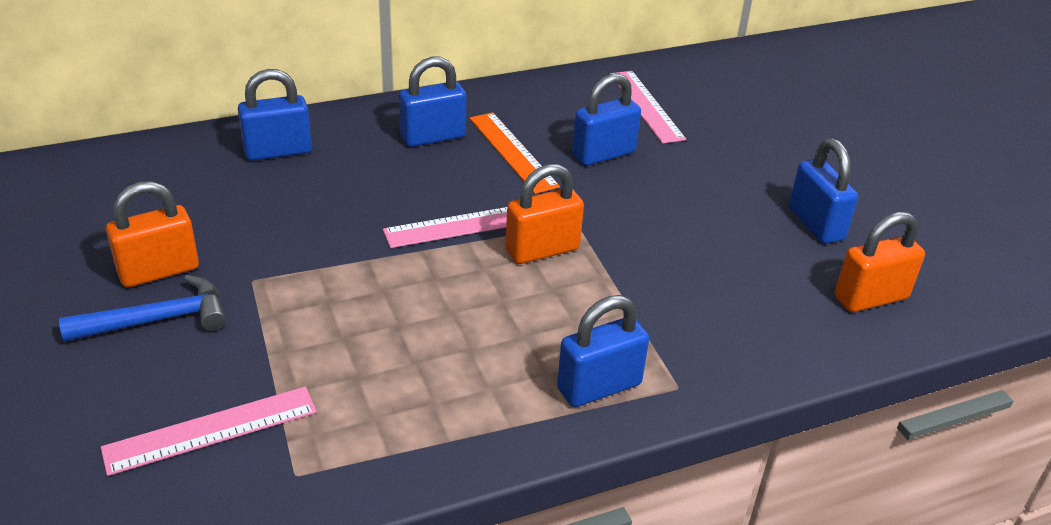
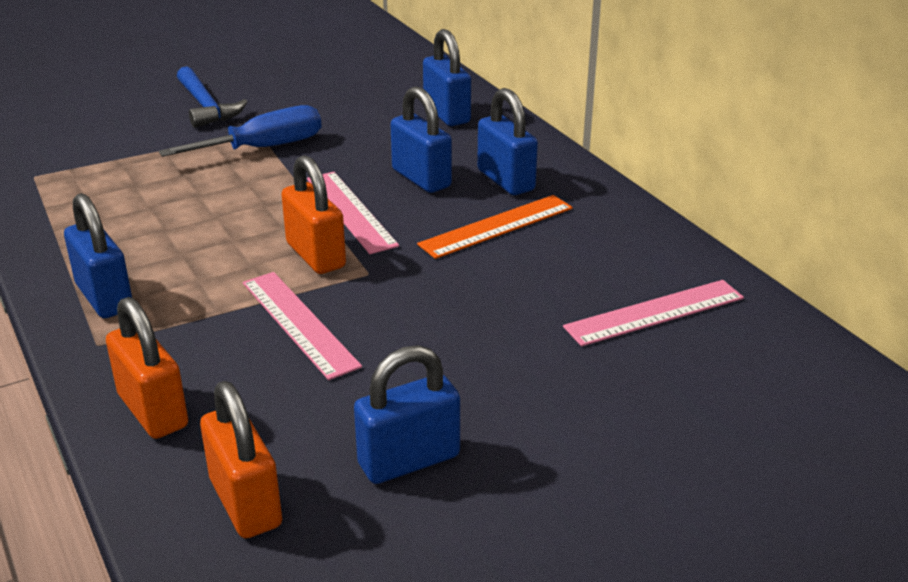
camera: 85 degrees right, 5 degrees down
(159, 271) = (264, 97): orange padlock -> orange padlock (153, 411)
(211, 430) = (85, 141): pink ruler -> pink ruler (299, 323)
(302, 275) = (264, 148): none -> blue screwdriver
(603, 154) = (517, 284): blue padlock -> blue padlock (421, 178)

